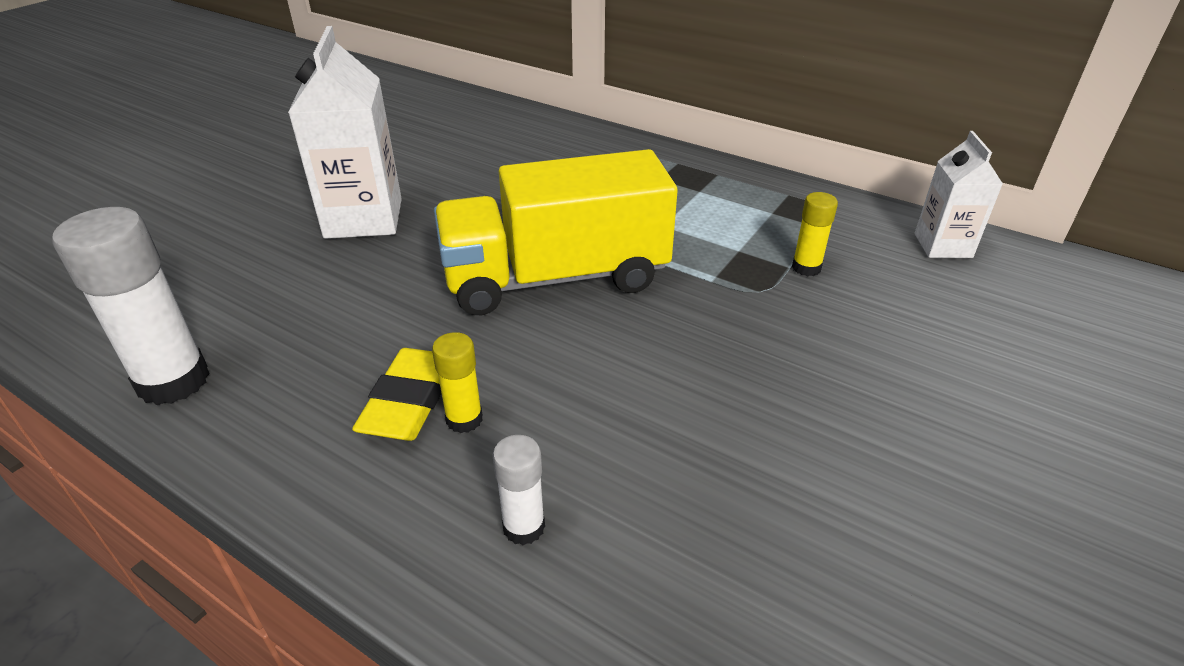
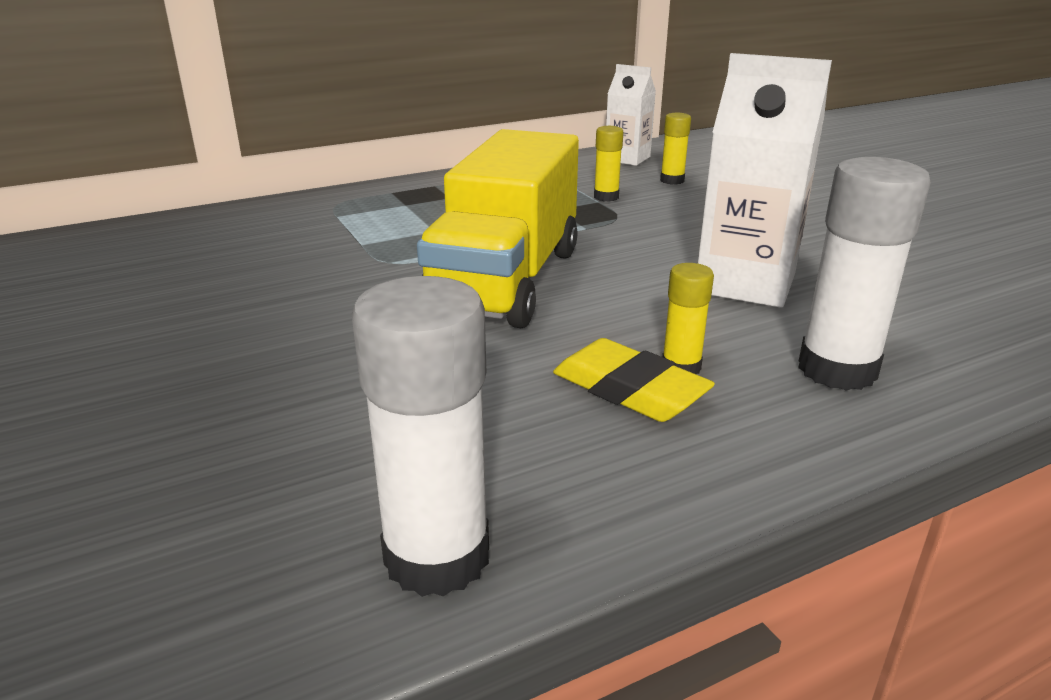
camera: 60 degrees left, 10 degrees down
(364, 218) = (235, 353): white carton -> white carton (745, 283)
(524, 527) = (837, 370): white glue stick -> white glue stick, size x1.93
(915, 294) = (672, 180): none -> yellow glue stick

